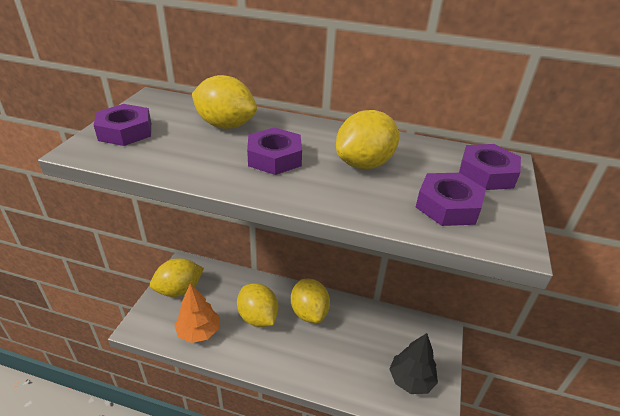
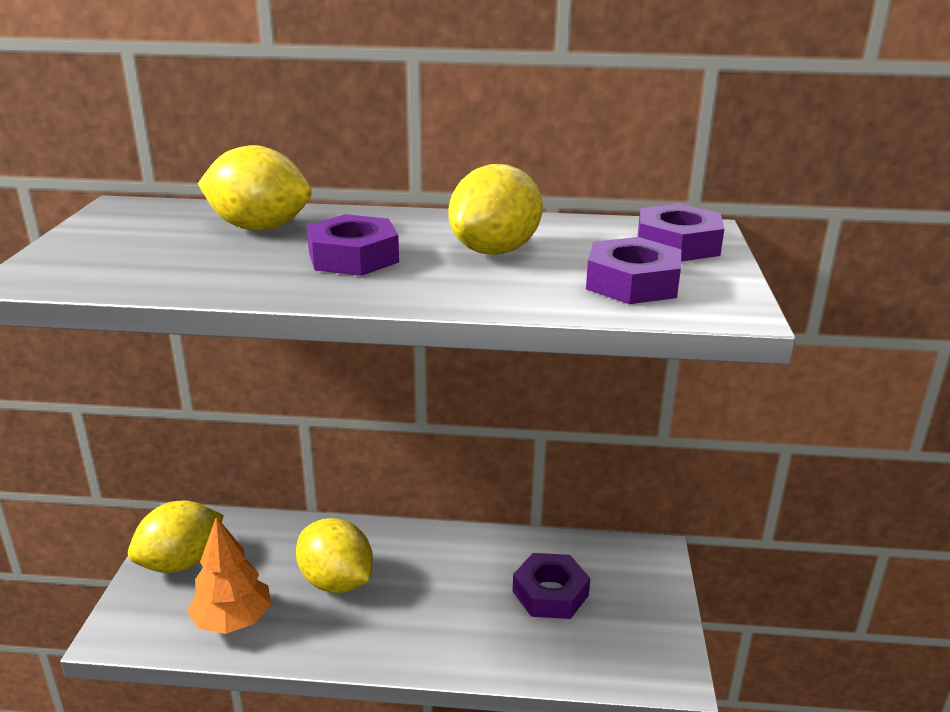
camera: 10 degrees left, 10 degrees down
(125, 131) = (92, 250): purple nut -> purple nut (550, 593)
(309, 312) = (425, 560): yellow lemon -> none
(411, 380) = (619, 630): black tree -> none

